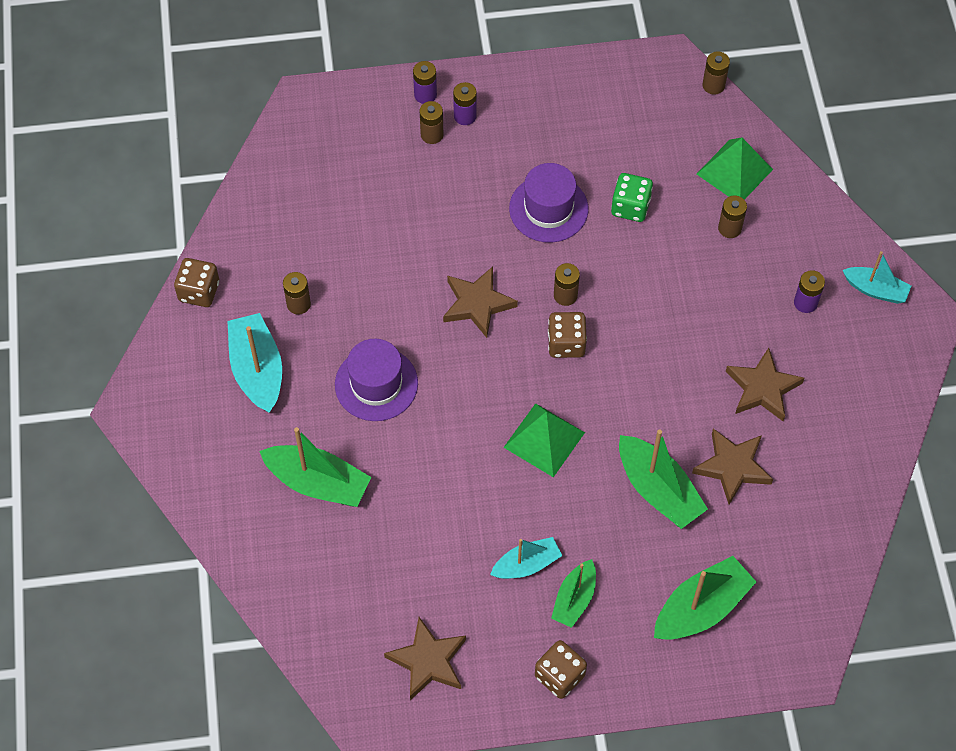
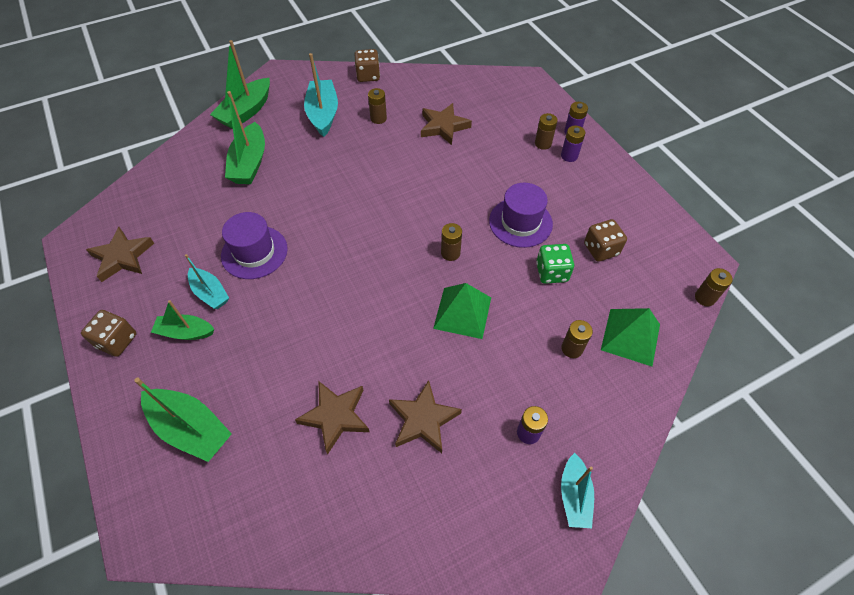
camera: 70 degrees right, 5 degrees down
(257, 370) = (323, 114): turquoise boat -> turquoise boat turned 60 degrees counterclockwise
(376, 384) = (333, 170): purple hat -> purple hat (254, 252)
(477, 304) = (419, 204): brown star -> brown star (443, 126)
(544, 440) = (320, 274): green pyramid -> green pyramid (462, 312)
(566, 343) = (408, 265): brown dice -> brown dice (601, 249)
(658, 490) = (297, 364): green boat -> green boat (246, 112)

